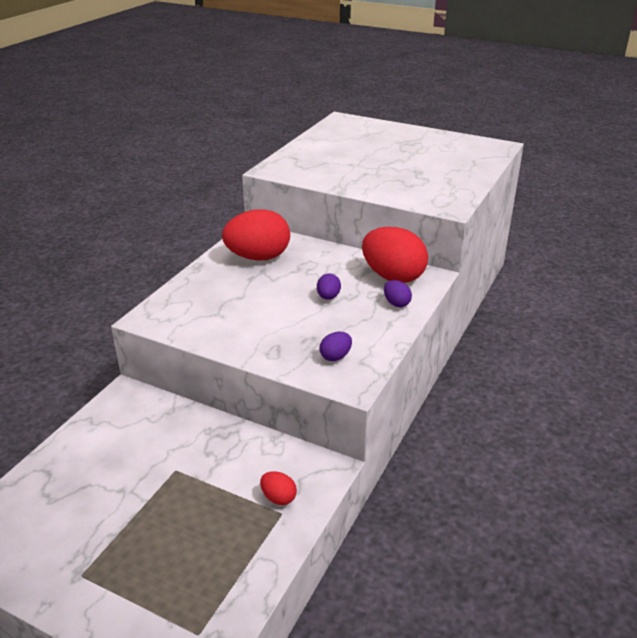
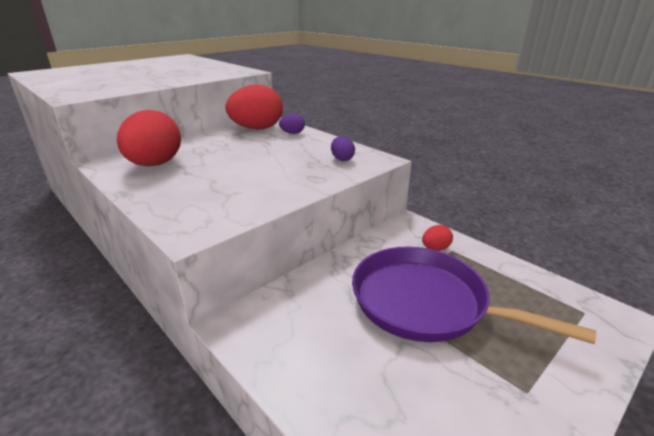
camera: 70 degrees left, 5 degrees down
(179, 500) = (426, 302): none -> purple pan
(328, 297) = (258, 150): purple egg -> none

